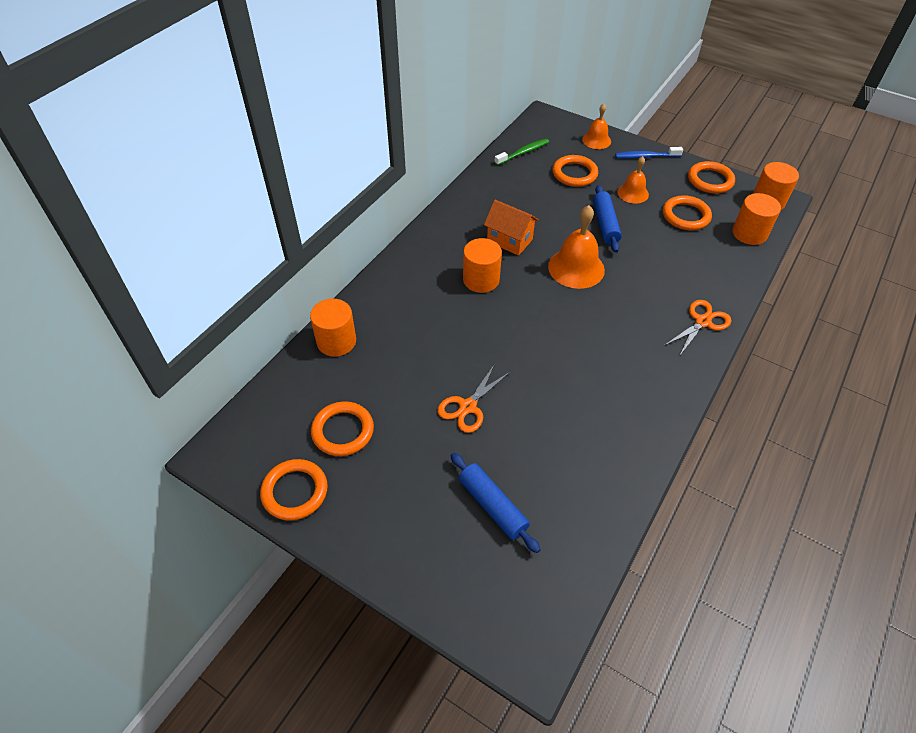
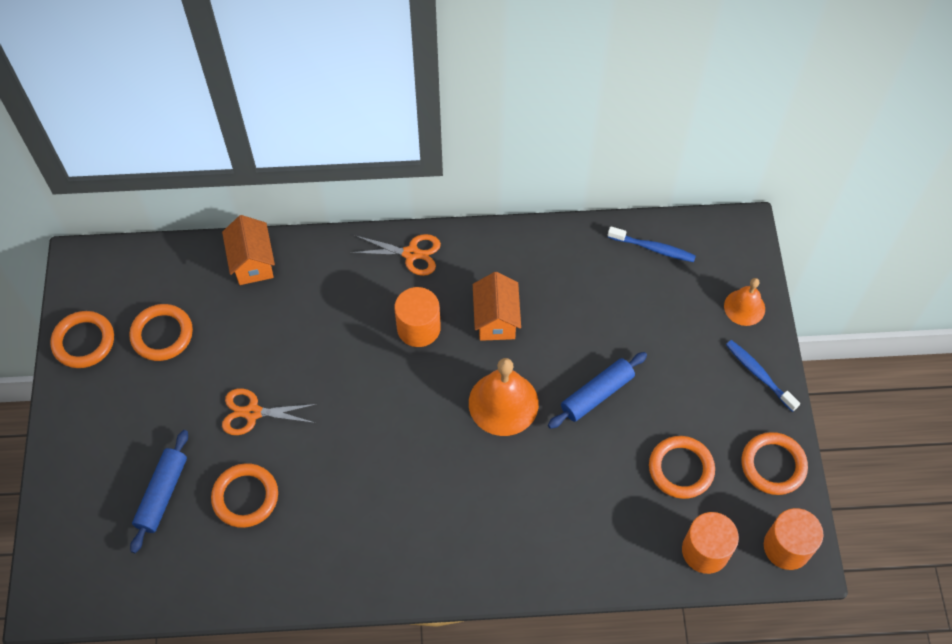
camera: 55 degrees right, 10 degrees up
(336, 341) = (253, 262): orange cylinder -> orange house
(523, 153) = (653, 248): green toothbrush -> blue toothbrush
(574, 174) = (660, 319): orange ring -> orange ring (245, 497)
(633, 193) = (676, 395): orange bell -> none
(702, 322) = (515, 564): orange scissors -> orange scissors (411, 253)

